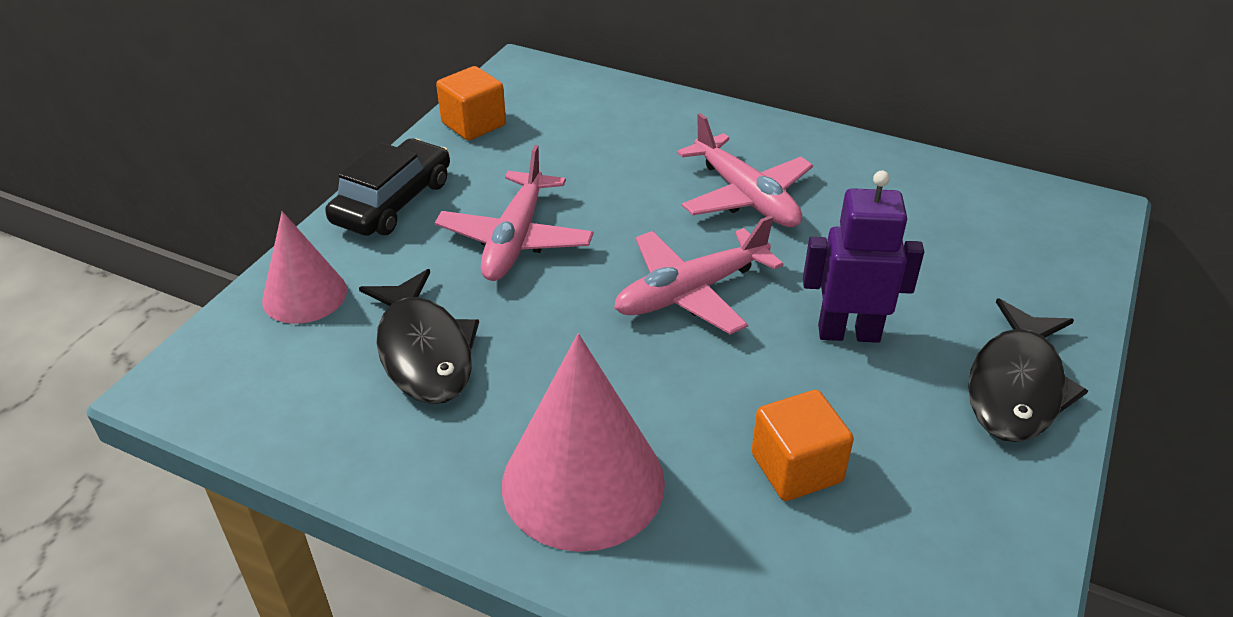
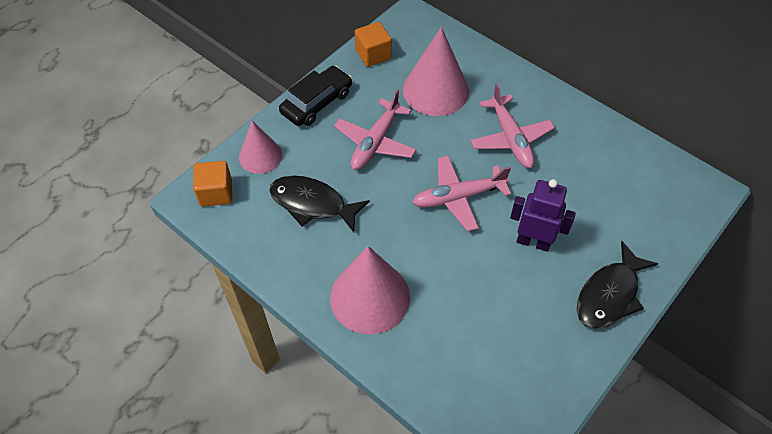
camera: 15 degrees right, 15 degrees up
(424, 351) = (312, 204): black fish -> black fish turned 120 degrees clockwise
(595, 154) = (435, 90): none -> pink cone
(796, 468) = (476, 314): orange cube -> orange cube (216, 193)

